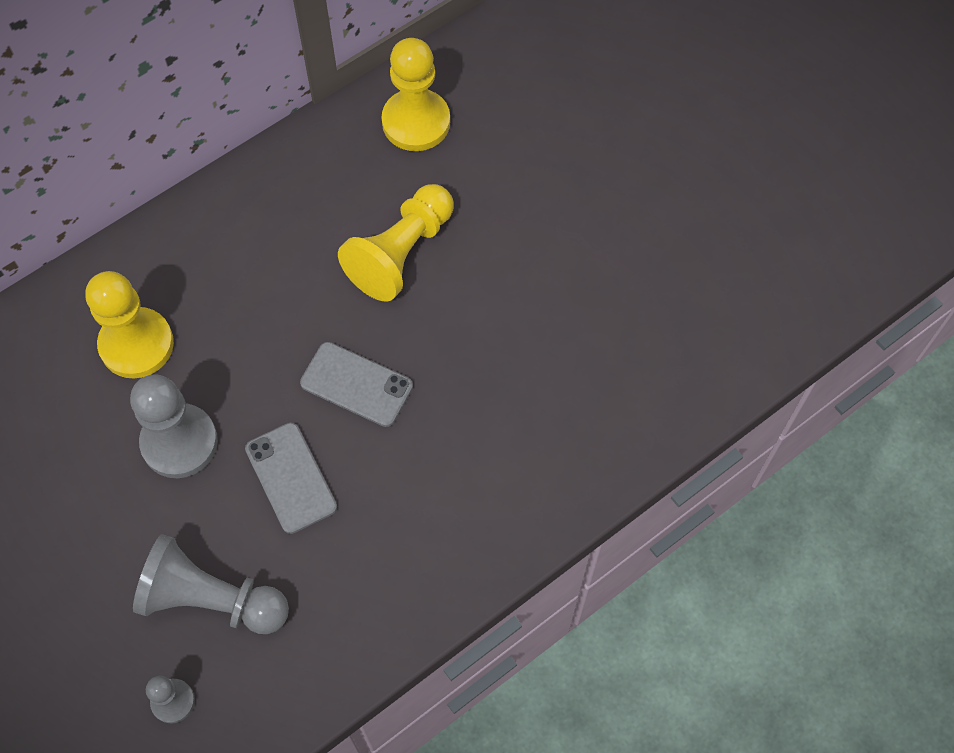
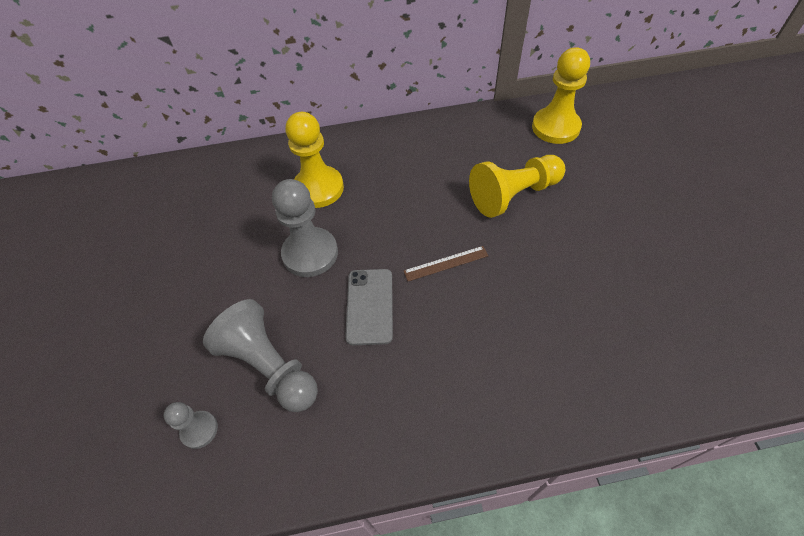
camera: 30 degrees right, 10 degrees down
(356, 384) = (446, 263): grey phone -> brown ruler

